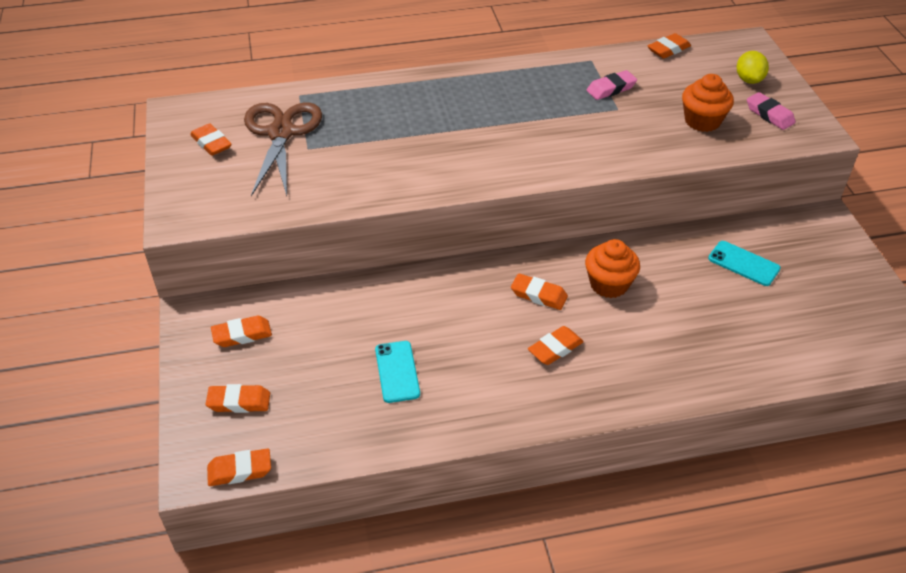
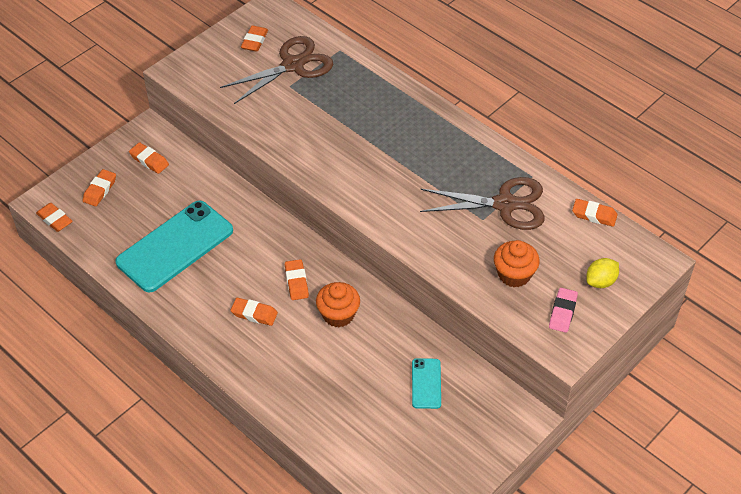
camera: 55 degrees right, 5 degrees up
(239, 402) = (100, 190): orange eraser -> orange eraser turned 60 degrees clockwise
(397, 371) = (175, 246): turquoise phone -> turquoise phone, size x2.16
(611, 89) = (505, 204): pink eraser -> brown scissors

